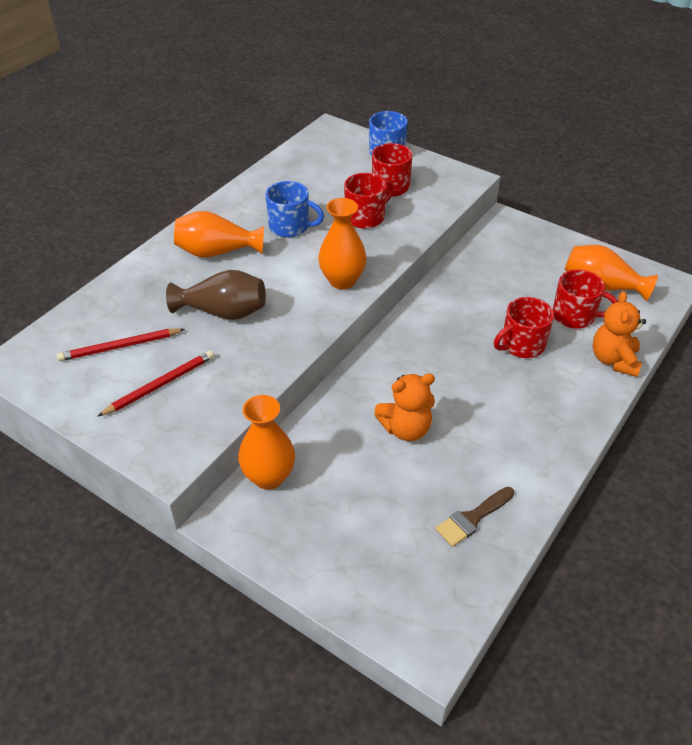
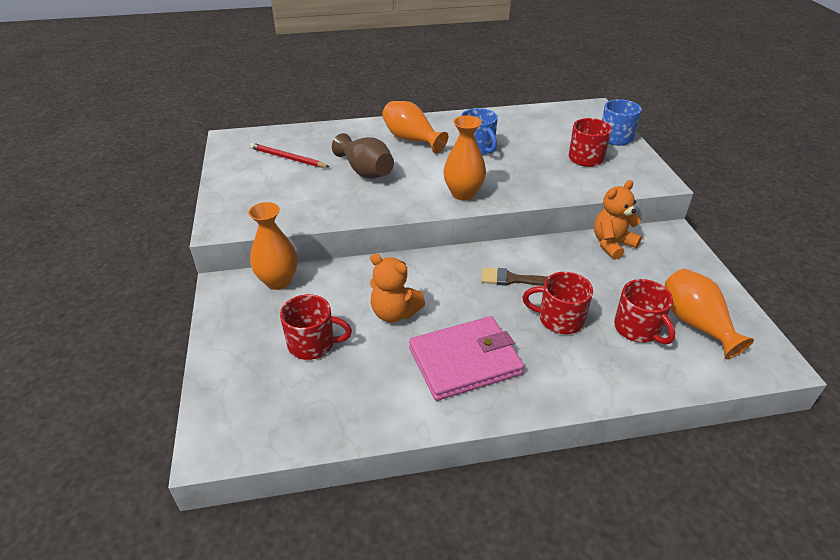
camera: 45 degrees right, 5 degrees down
(160, 385) = (276, 187): red pencil -> none
(366, 217) = (538, 167): red mug -> red mug (312, 344)
(472, 518) = (353, 397): brown brush -> brown brush (512, 279)
(506, 426) = (465, 361): none -> pink wallet
(614, 360) = (627, 381): orange teddy bear -> orange teddy bear (612, 244)

